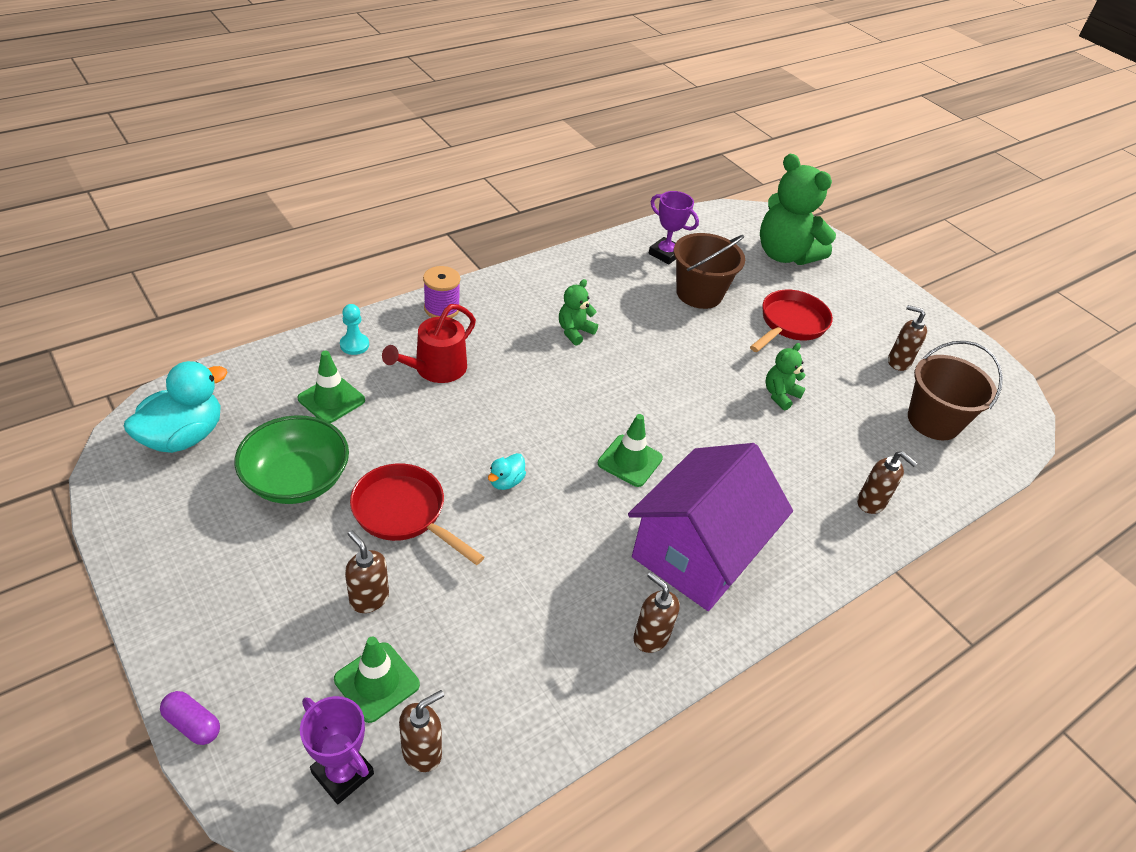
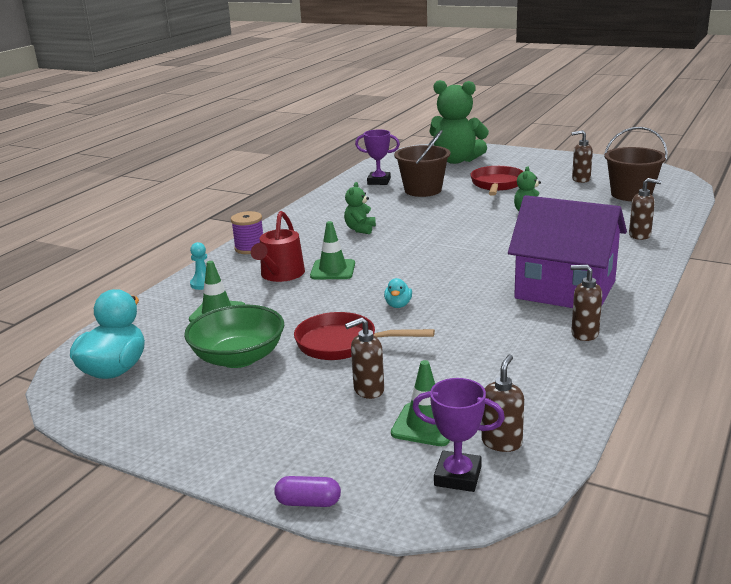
camera: 20 degrees left, 20 degrees down
(369, 598) = (368, 390): brown soap dispenser -> brown soap dispenser turned 45 degrees counterclockwise
(630, 461) = (470, 268): green traffic cone -> green traffic cone (333, 270)
(697, 552) = (565, 289): purple house -> purple house turned 75 degrees counterclockwise

